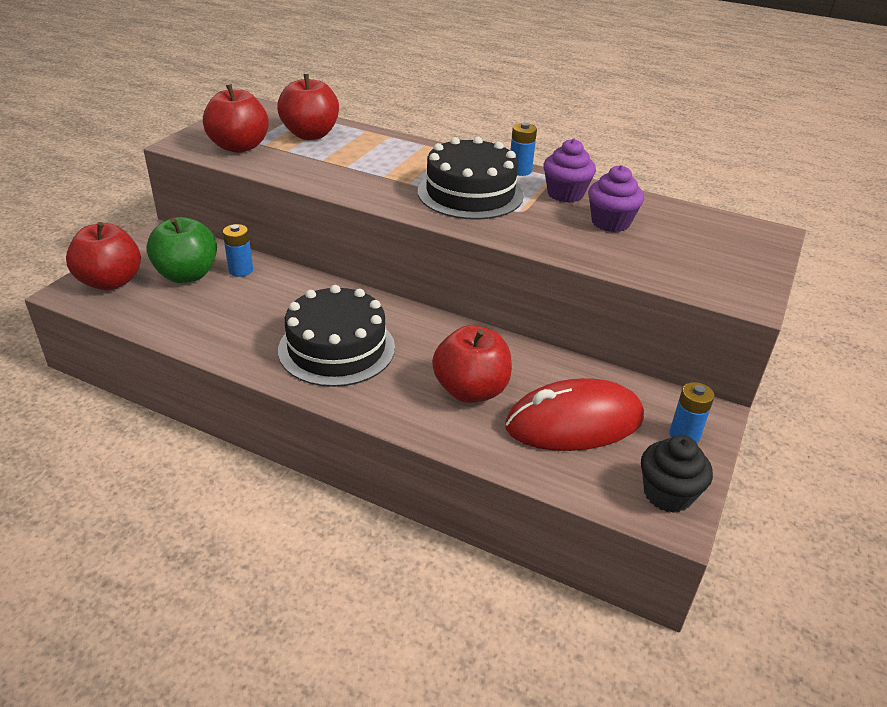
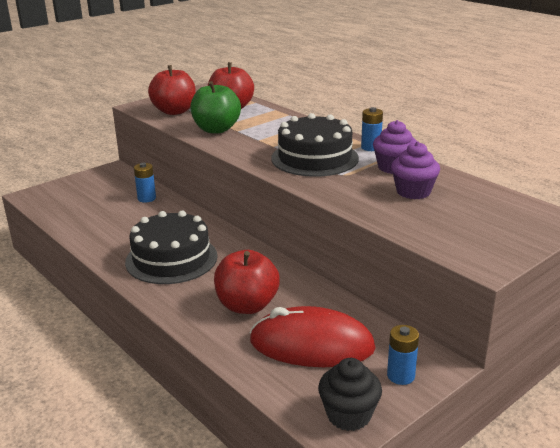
camera: 25 degrees right, 10 degrees down
(110, 282) = (59, 193): red apple -> none
(187, 275) = (109, 196): green apple -> green apple (216, 129)

